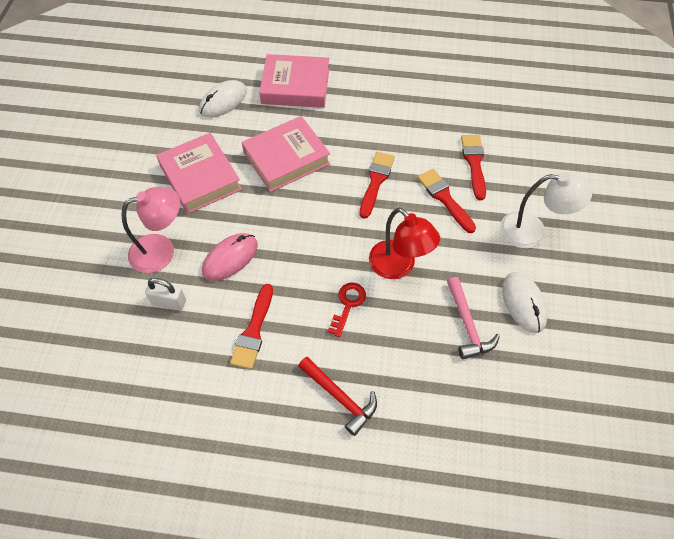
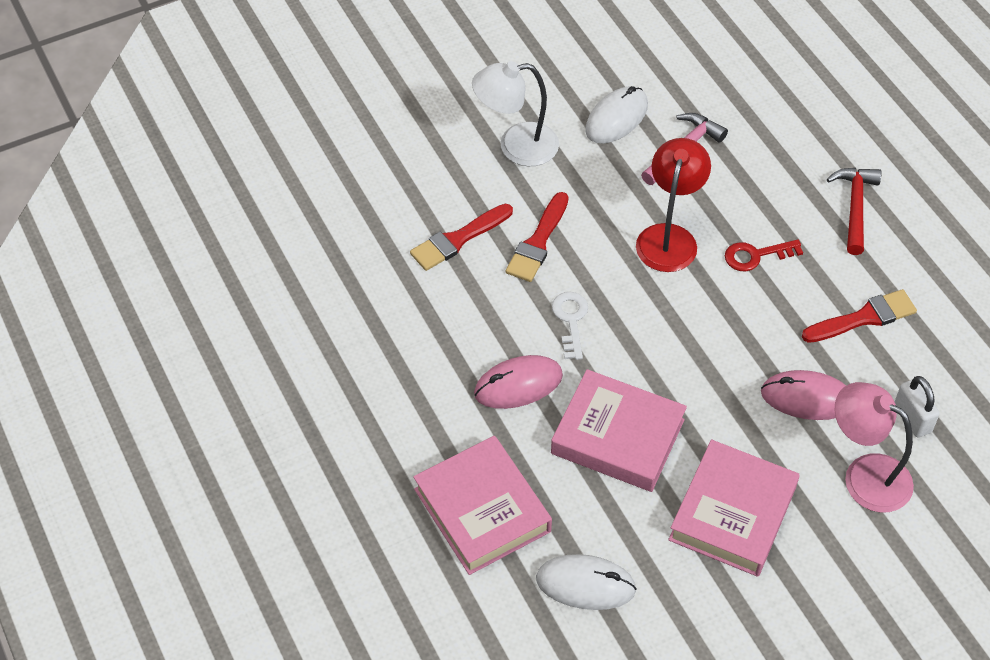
camera: 125 degrees left, 5 degrees down
(353, 136) = (518, 385): none -> pink mouse
(376, 181) = (571, 320): red brush -> white key
(532, 231) = (516, 146): white lamp -> white lamp turned 75 degrees counterclockwise

